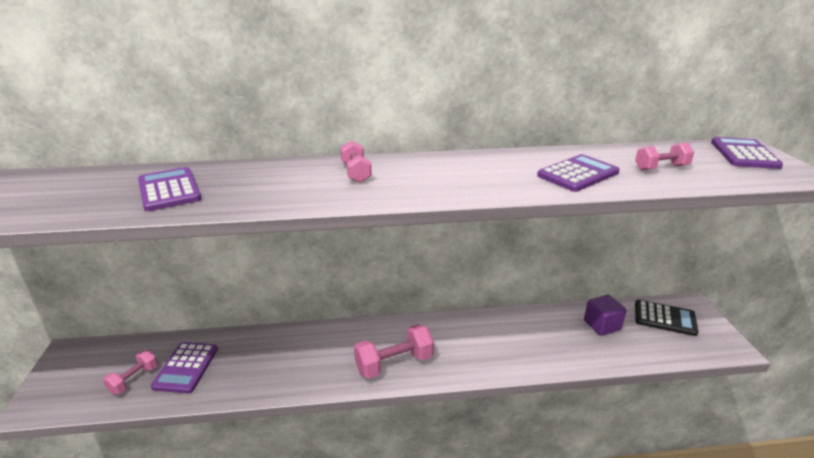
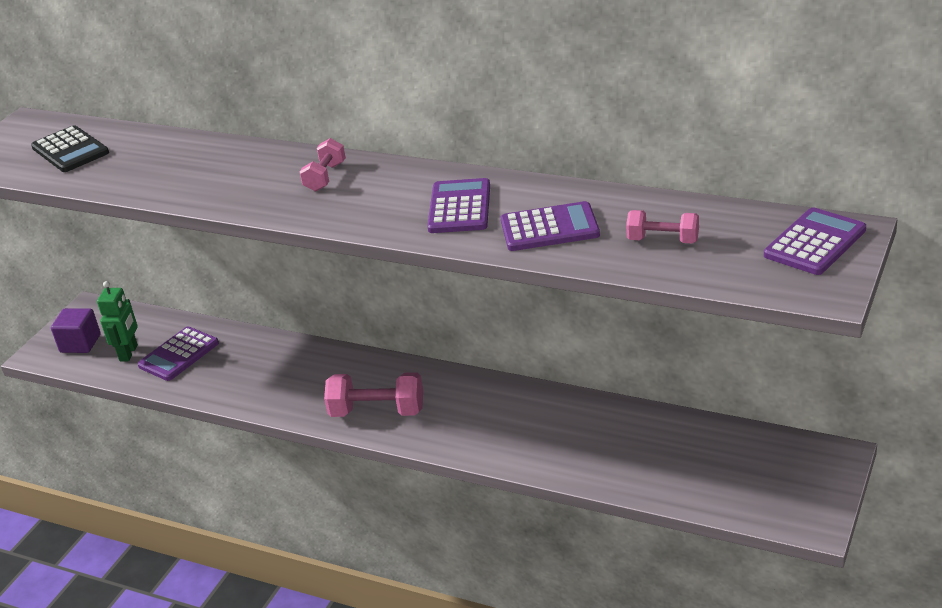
camera: 35 degrees right, 5 degrees up
(134, 380) = (129, 353): pink dumbbell -> green robot
(169, 190) = (147, 165): purple calculator -> purple calculator (460, 207)
(602, 325) = (668, 443): purple cube -> purple cube (80, 343)
(664, 318) = (768, 460): black calculator -> black calculator (70, 150)

